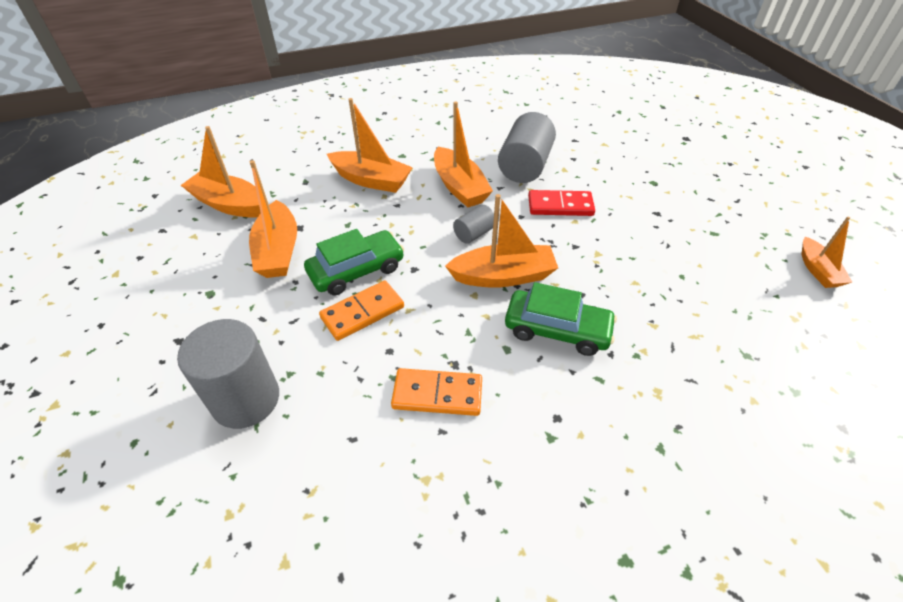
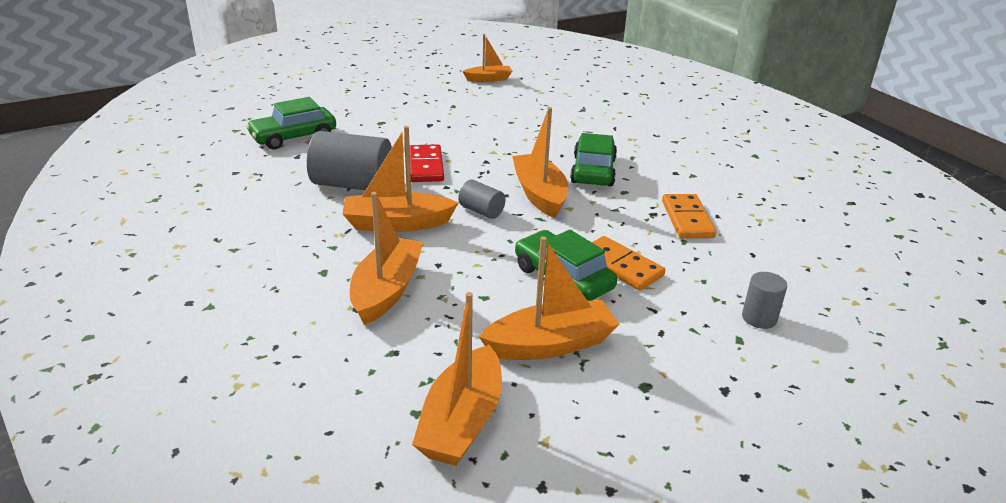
camera: 100 degrees left, 15 degrees down
(246, 399) = (759, 318): grey cylinder -> grey cylinder, size x0.52
(459, 187) = (397, 223): orange boat -> orange boat turned 150 degrees counterclockwise
(610, 137) = (293, 137): none -> green car

